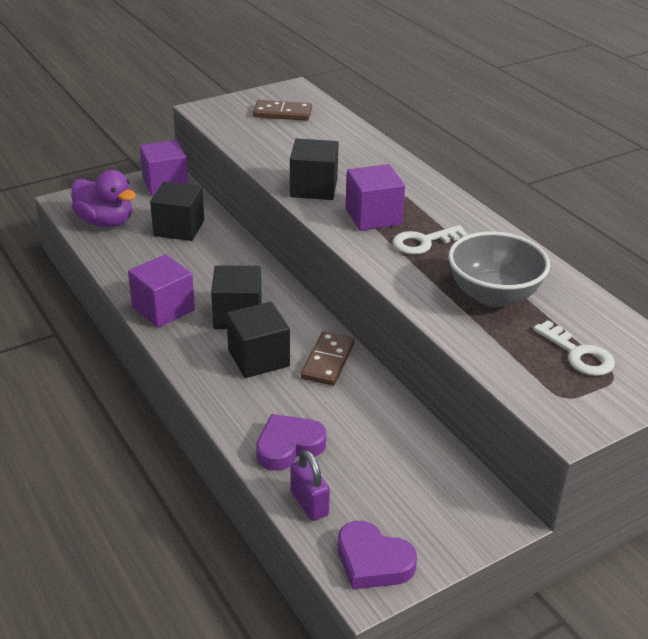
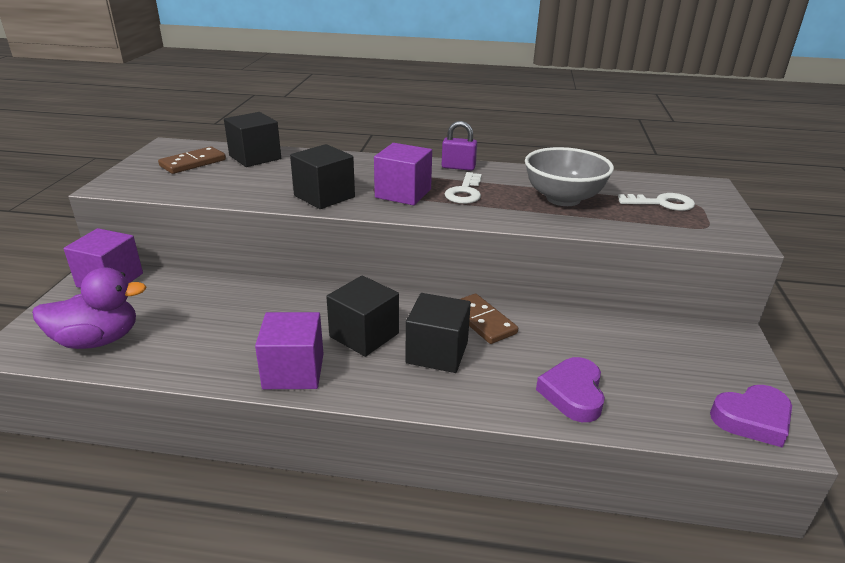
camera: 50 degrees left, 5 degrees down
(179, 228) = (189, 304): black cube -> black cube (255, 157)
(309, 503) = (657, 418): purple padlock -> purple padlock (458, 167)

